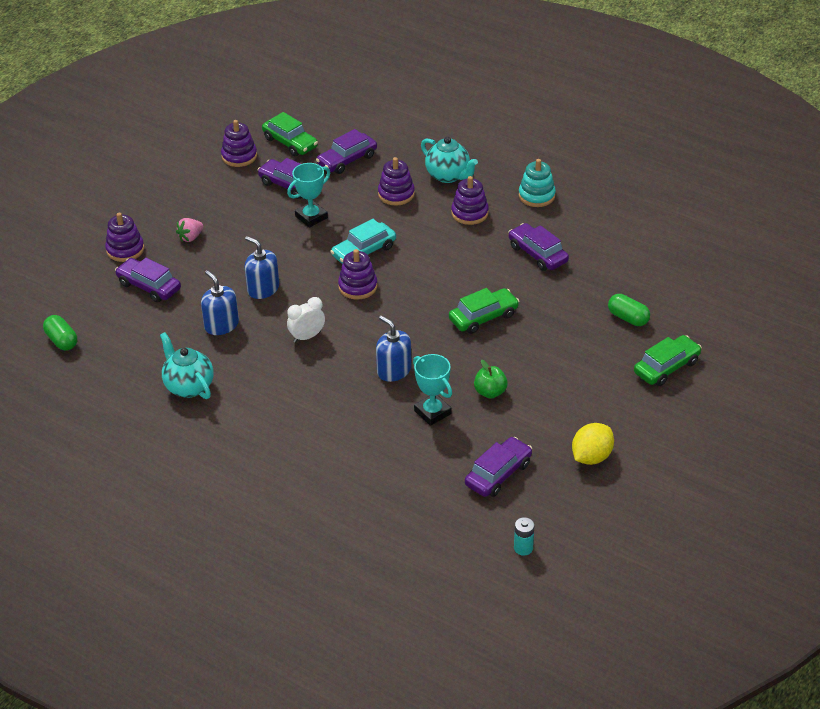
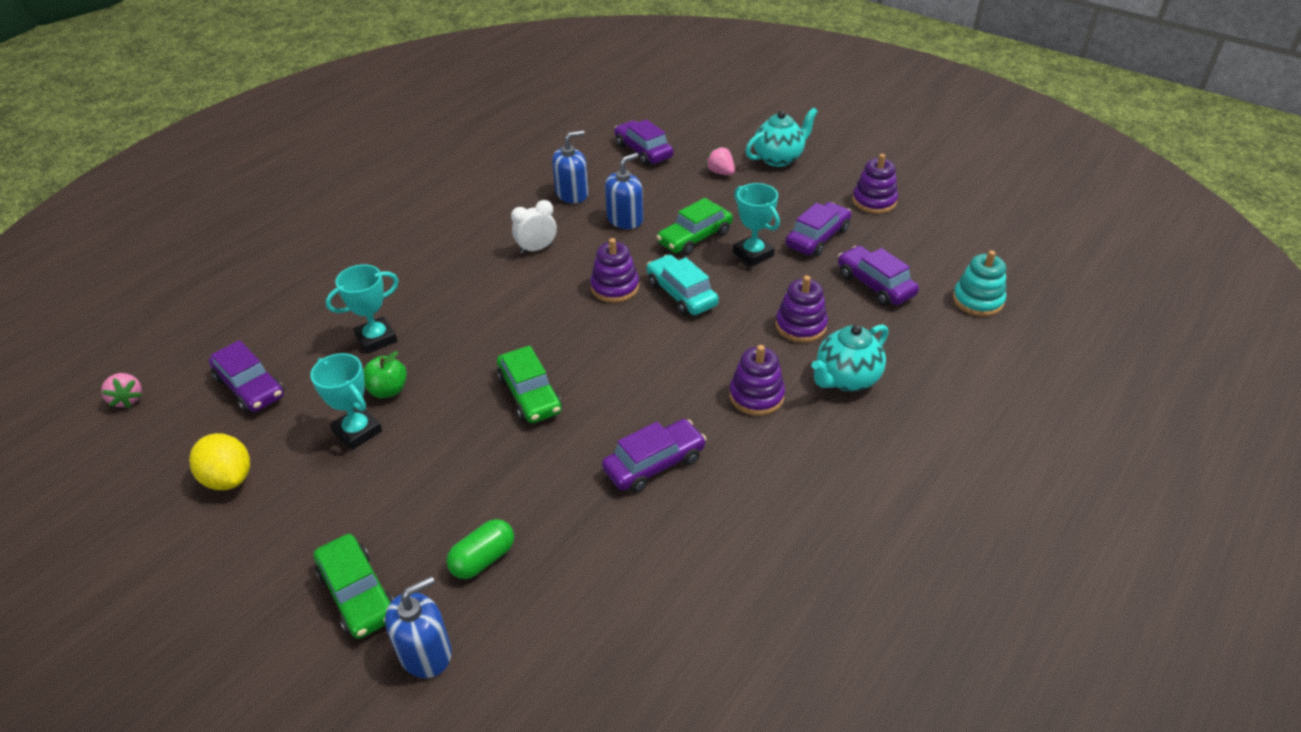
camera: 95 degrees right, 0 degrees up
(62, 341) = (574, 110): green capsule -> none
(125, 250) = (704, 136): purple stacking toy -> none
(149, 286) = (643, 151): purple car -> purple car turned 75 degrees counterclockwise
(189, 386) = (486, 177): turquoise teapot -> turquoise teapot (779, 158)
(290, 143) = (908, 238): green car -> green car (694, 238)
(307, 337) = (536, 249): white clock -> white clock turned 90 degrees counterclockwise
(394, 370) = (458, 311): blue soap dispenser -> blue soap dispenser (425, 652)
(523, 548) = (128, 399): turquoise battery -> pink strawberry
(534, 399) = (357, 431): none -> turquoise trophy
(536, 196) = (799, 477): turquoise stacking toy -> turquoise stacking toy (977, 300)

